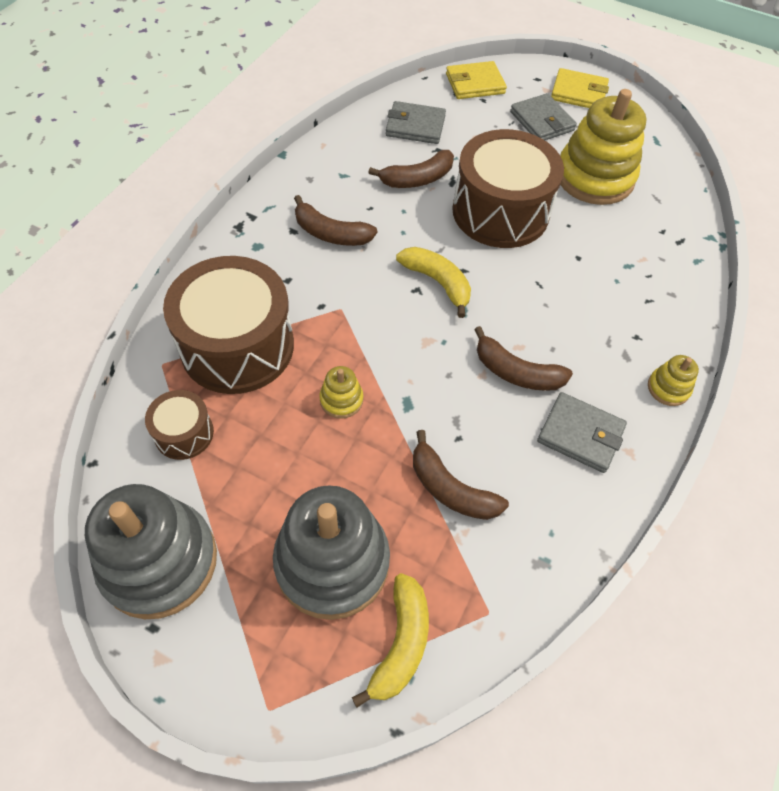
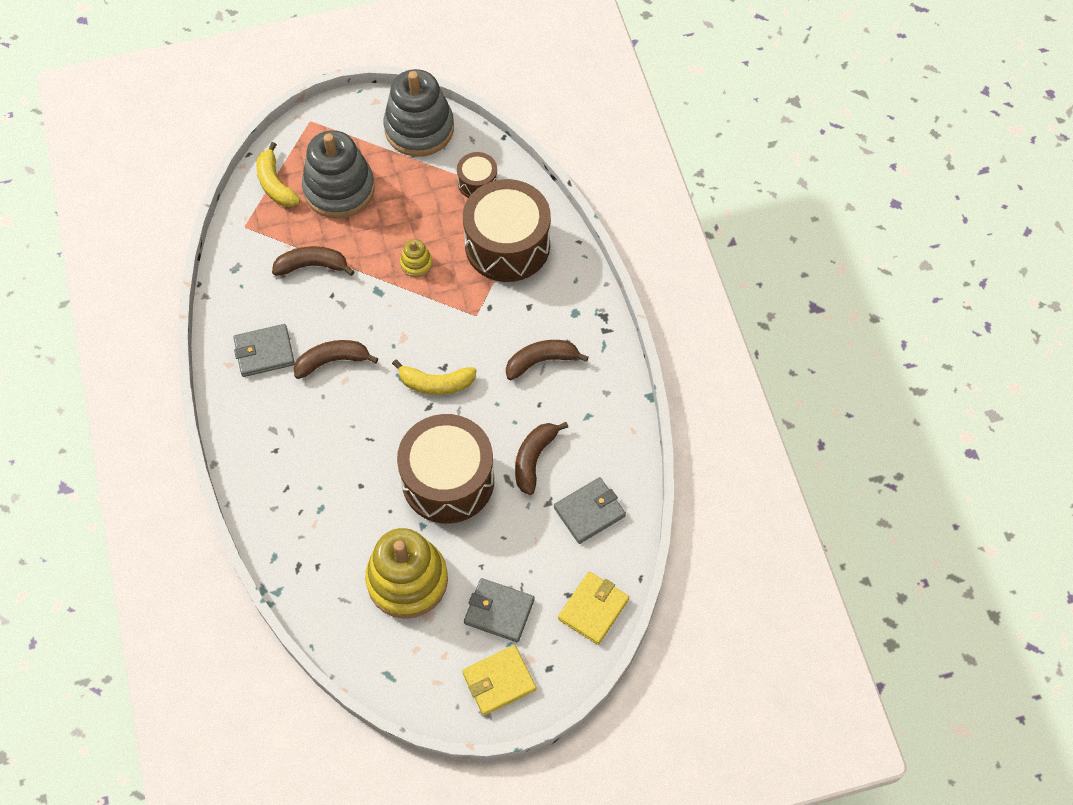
camera: 140 degrees right, 5 degrees up
(668, 388) = (231, 427): yellow stacking toy -> none

